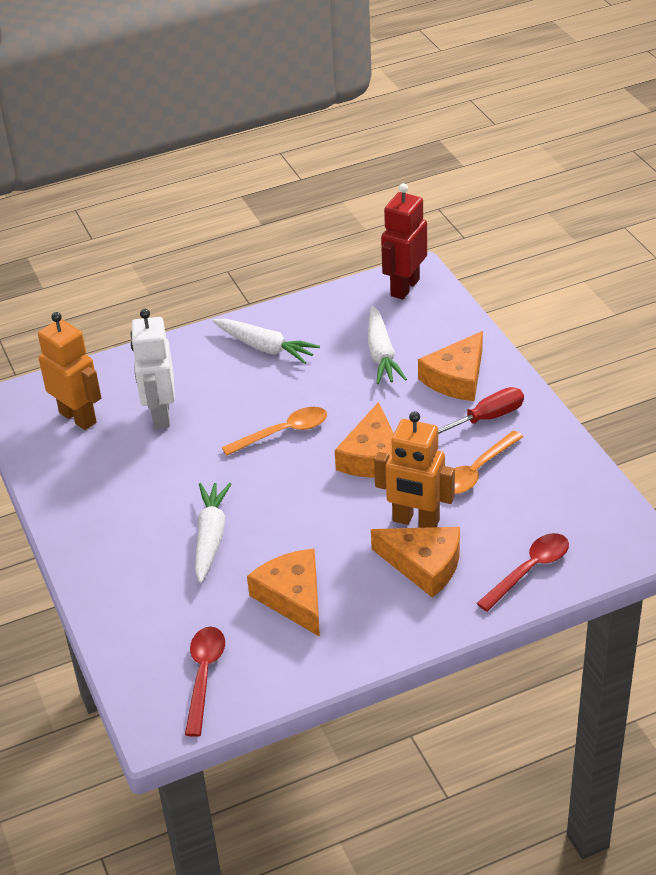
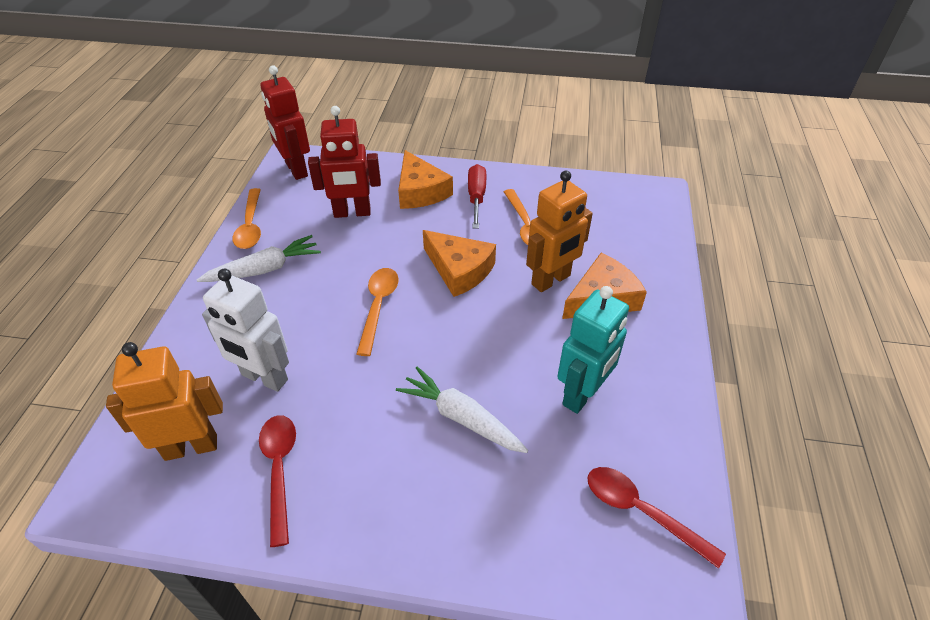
camera: 60 degrees left, 5 degrees up
(293, 597) = (582, 394): orange cheese -> turquoise robot
(305, 309) = (250, 226): none -> orange spoon
(381, 354) = (352, 213): white carrot -> red robot
(529, 570) = (647, 249): red spoon -> red spoon (279, 469)

